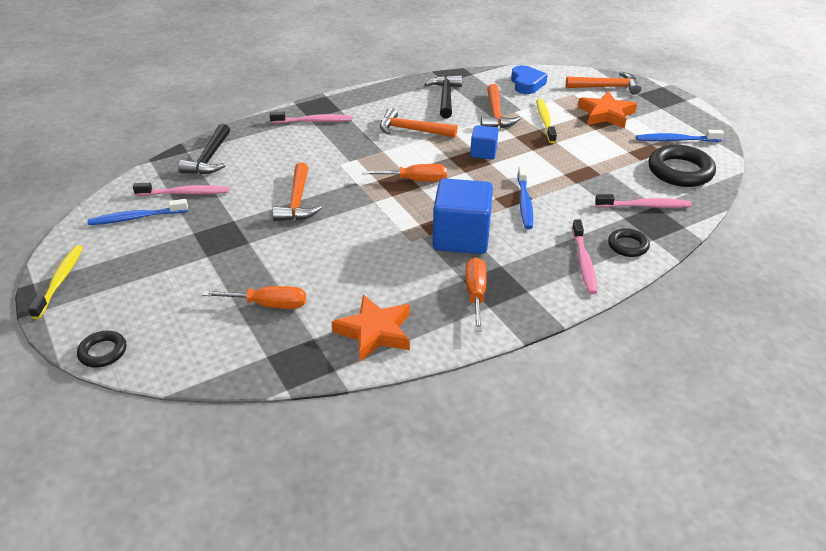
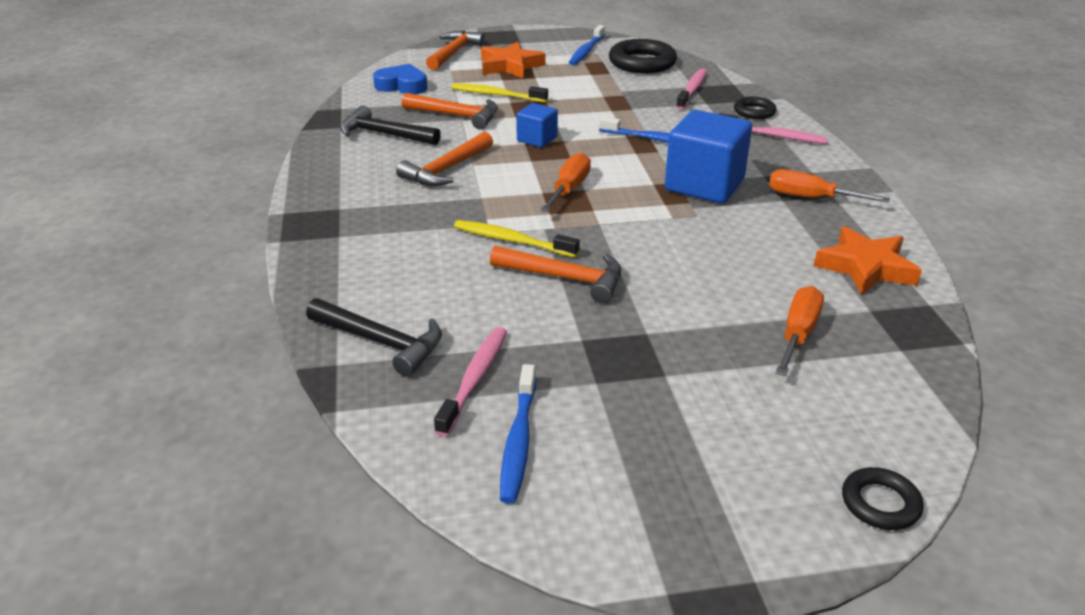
camera: 70 degrees left, 5 degrees down
(60, 281) = (674, 552): yellow toothbrush -> yellow toothbrush (512, 241)
(314, 121) = (352, 233): pink toothbrush -> none

